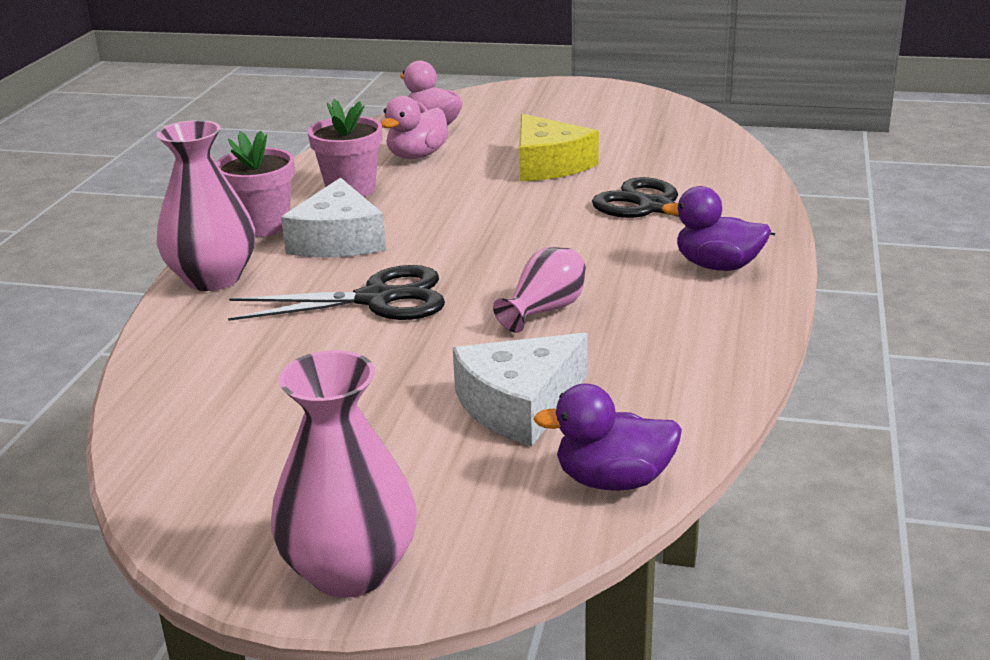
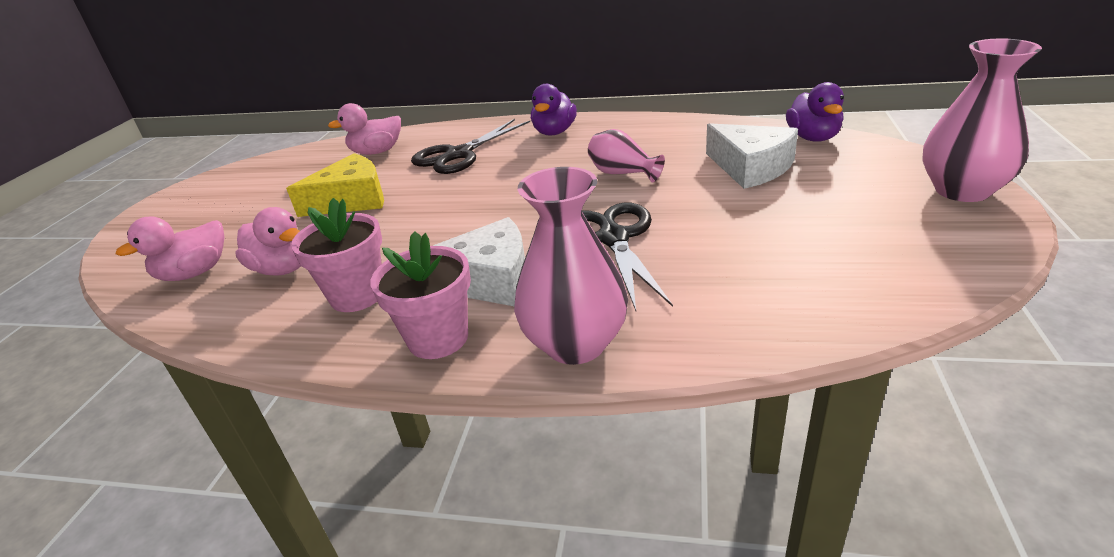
camera: 90 degrees left, 5 degrees up
(685, 161) = (377, 152): none -> pink duck

